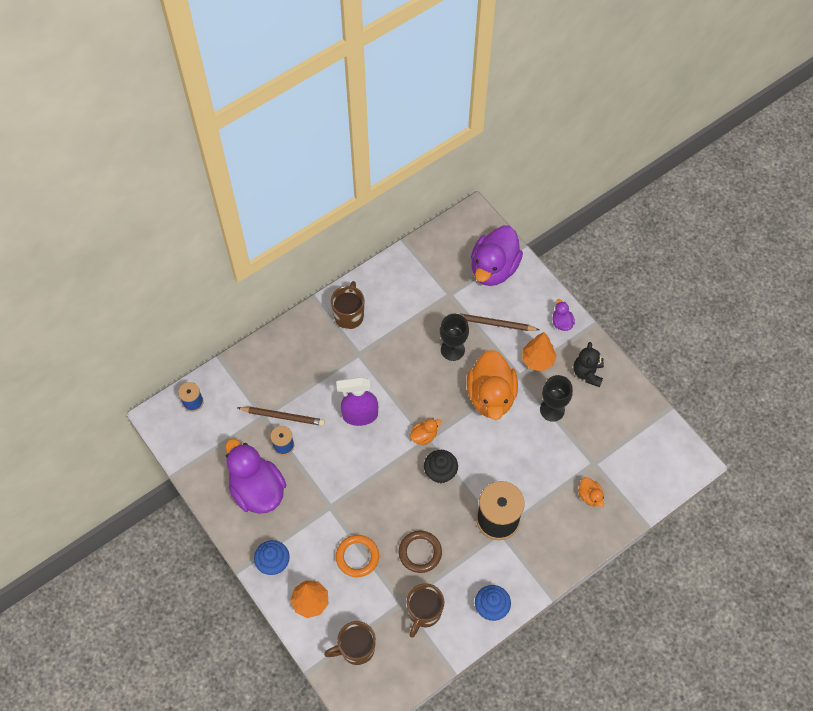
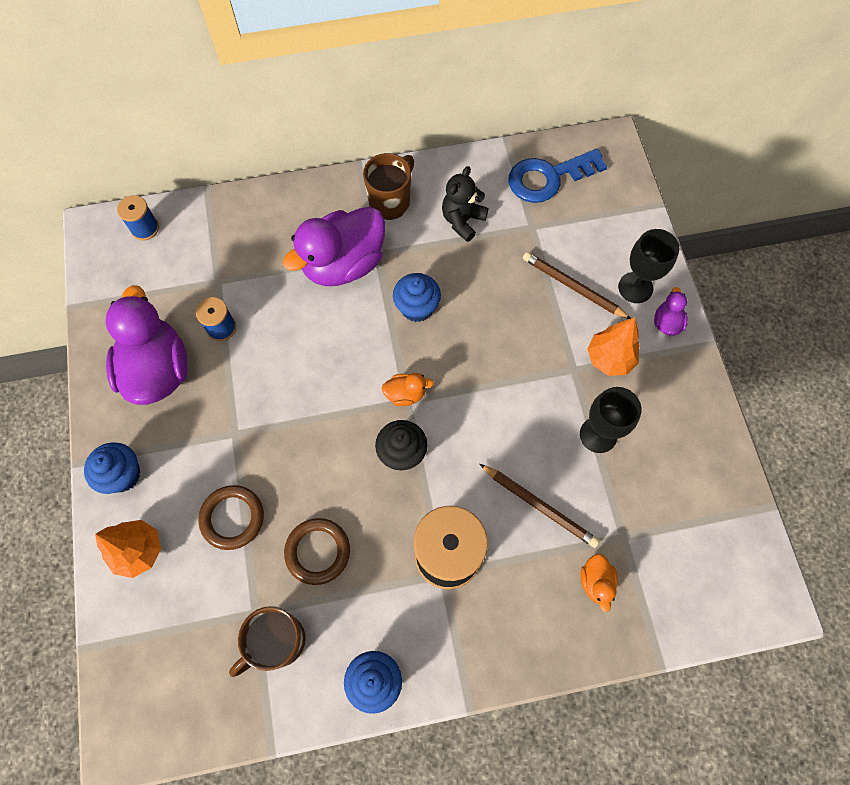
camera: 25 degrees right, 5 degrees up
(283, 416) = (241, 291): brown pencil -> brown pencil (539, 506)
(356, 649) = (160, 648): brown mug -> none
(357, 557) = (232, 518): orange ring -> brown ring
(360, 415) = (336, 331): purple spray bottle -> none
(403, 378) = (417, 307): none -> blue cupcake
(444, 256) = (548, 178): none -> blue key
(452, 349) = (501, 298): black goblet -> black goblet (635, 287)
(491, 396) = (522, 380): orange duck -> none
(494, 268) = (606, 217): purple duck -> purple duck (343, 264)
(587, 373) = (672, 406): black teddy bear -> black teddy bear (462, 221)

